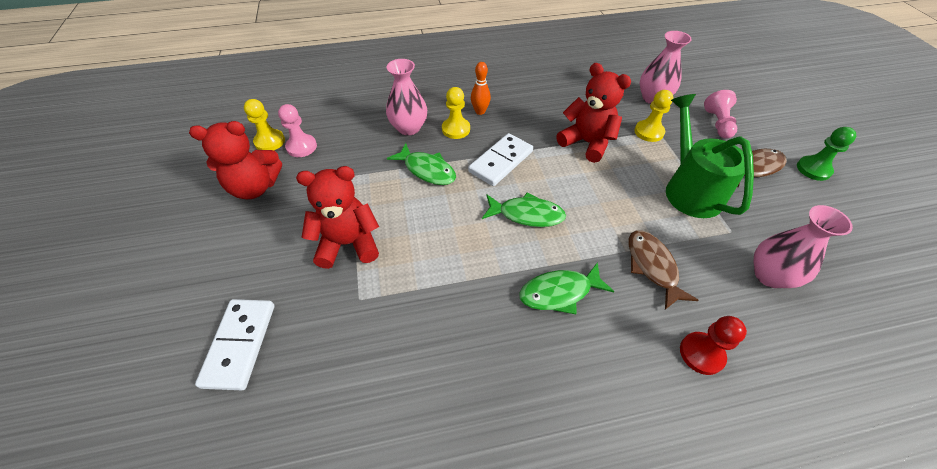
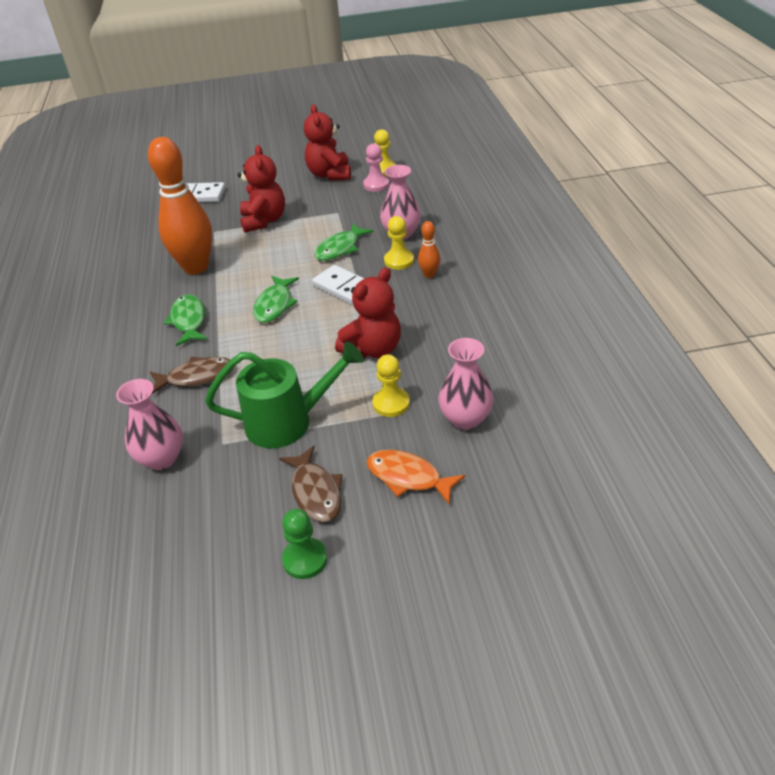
camera: 95 degrees right, 10 degrees down
(446, 306) = (196, 267): none -> orange bowling pin
(701, 354) = (108, 392): red pawn -> none
(717, 123) = (408, 477): pink pawn -> orange fish

